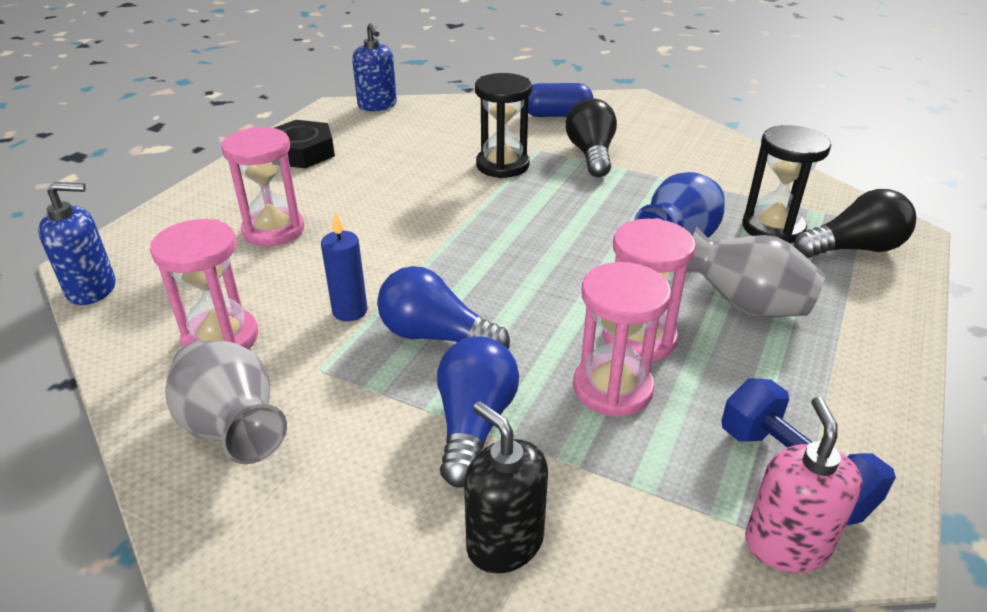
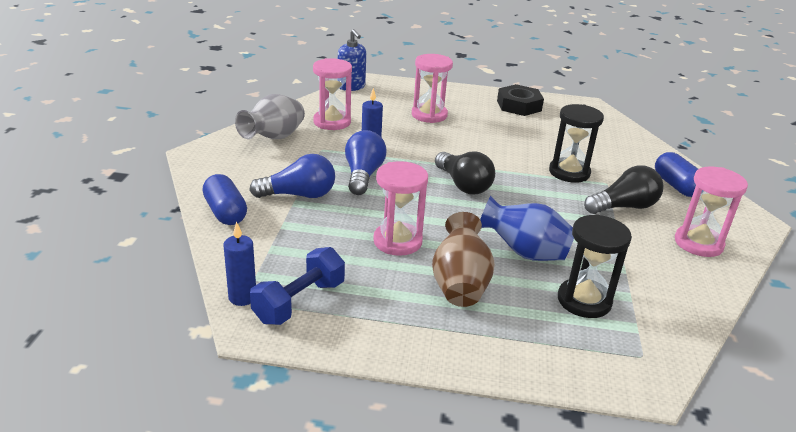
camera: 70 degrees right, 5 degrees down
(377, 105) = (607, 117): blue soap dispenser -> none
(504, 542) = (225, 212): black soap dispenser -> blue capsule
(612, 388) = (345, 235): pink hourglass -> pink hourglass (698, 243)
(745, 306) = (459, 285): grey vase -> brown vase
(786, 545) = (242, 297): pink soap dispenser -> blue candle
(853, 248) = (586, 347): black light bulb -> black light bulb (463, 185)

